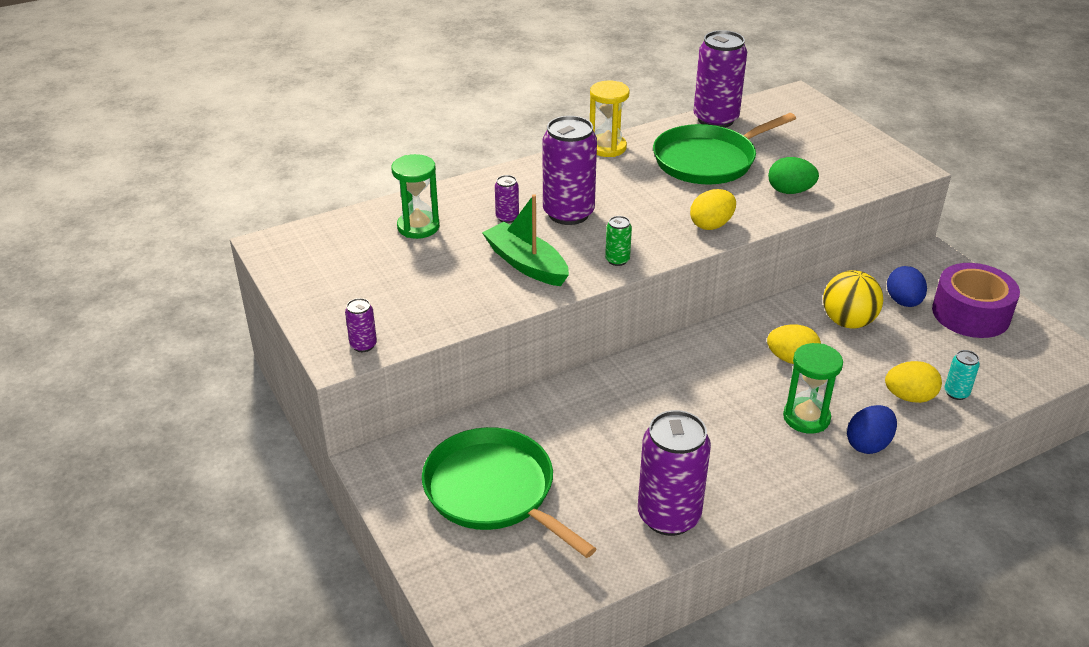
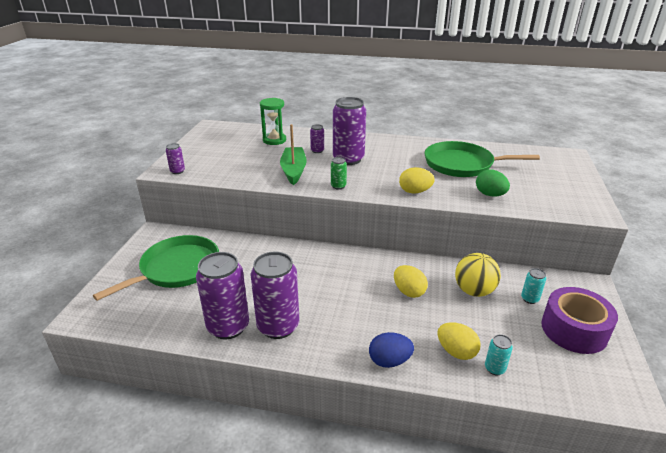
camera: 40 degrees right, 5 degrees down
(494, 491) = (176, 268): green pan -> green pan turned 45 degrees clockwise
(607, 148) = (414, 141): yellow hourglass -> none
(715, 119) = (497, 149): purple can -> purple can (278, 326)
(806, 418) = (372, 325): green hourglass -> none
(903, 302) = (529, 299): blue egg -> turquoise can

